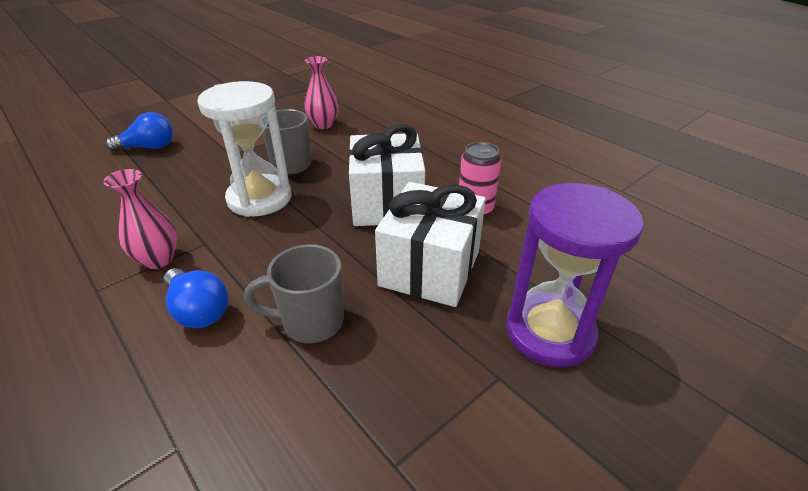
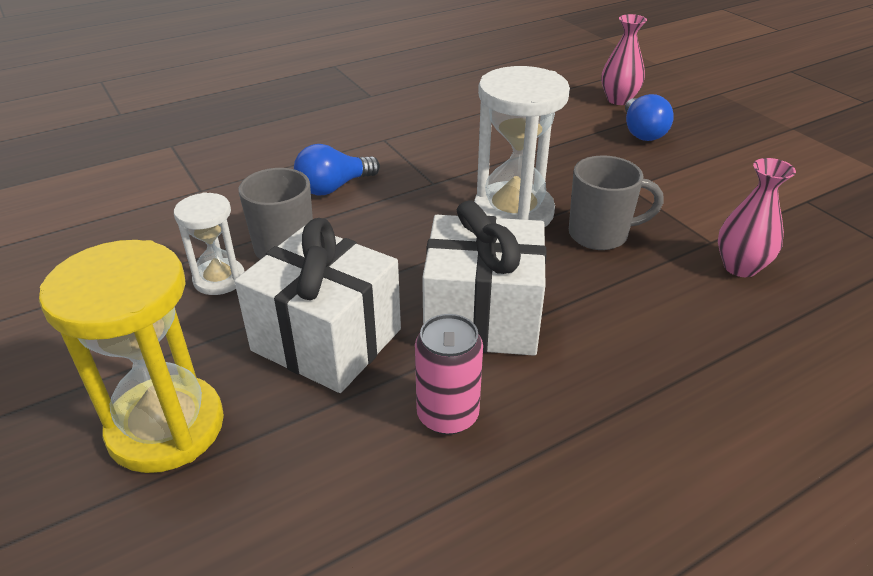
camera: 100 degrees right, 0 degrees up
(158, 260) = (415, 161): pink vase -> pink vase (618, 100)
(368, 359) = (219, 279): none -> white hourglass
(549, 332) = (166, 427): purple hourglass -> yellow hourglass

